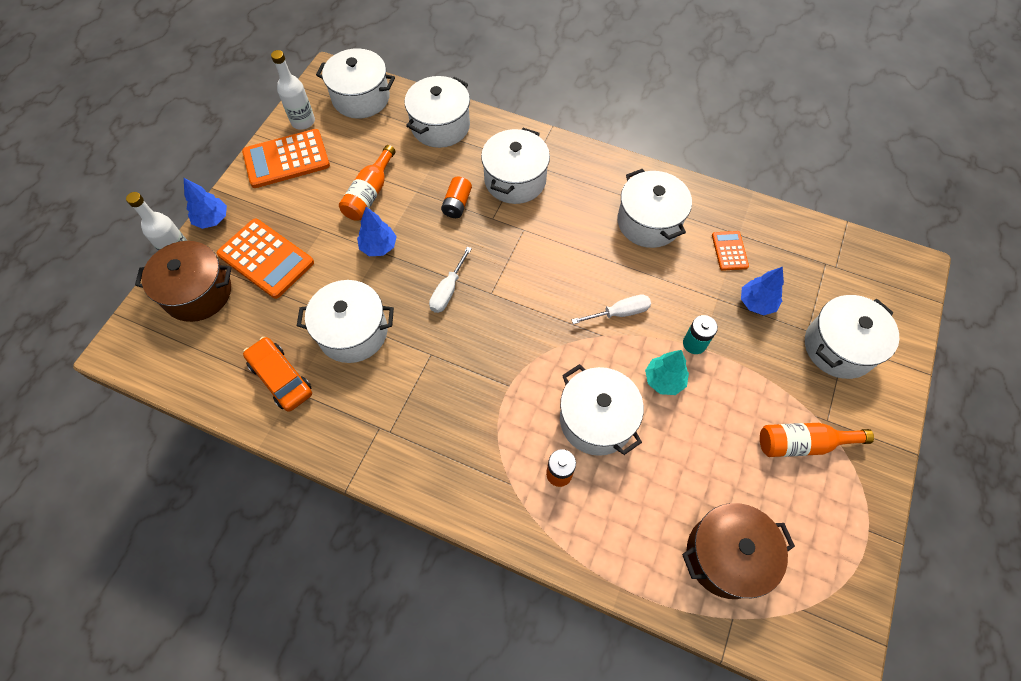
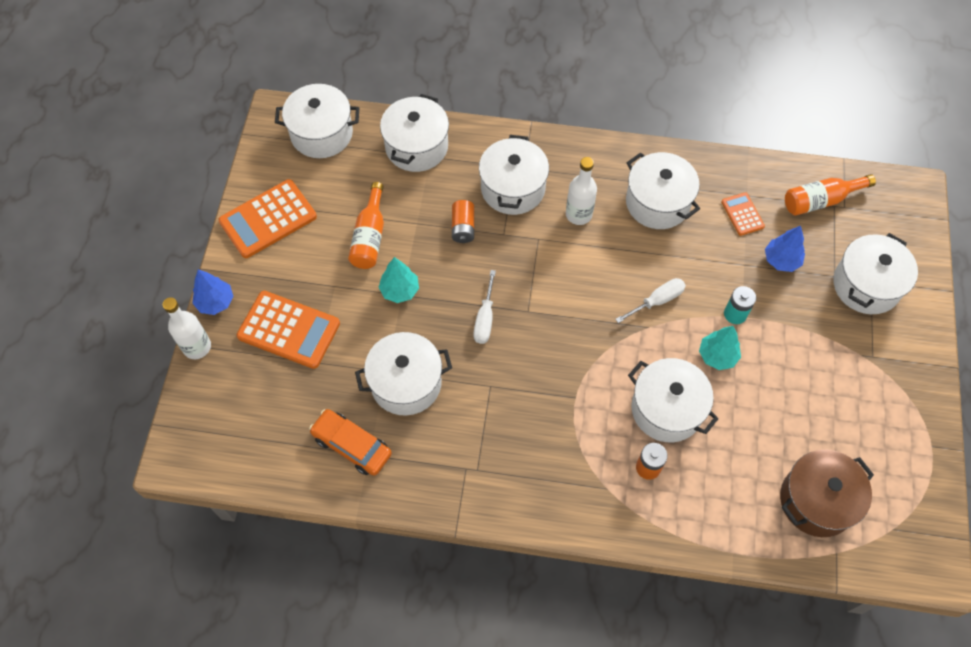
camera: 15 degrees left, 0 degrees up
(198, 293) = (232, 382): brown pot -> none
(303, 121) = (269, 173): white bottle -> white bottle (578, 214)
(379, 247) = (400, 290): blue tree -> turquoise tree
(802, 443) = (856, 383): orange bottle -> orange bottle (821, 200)

